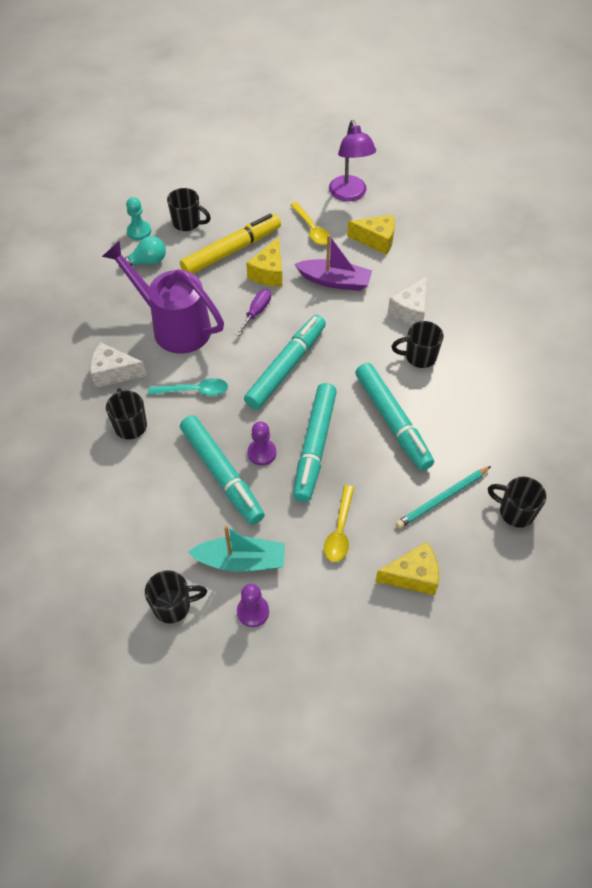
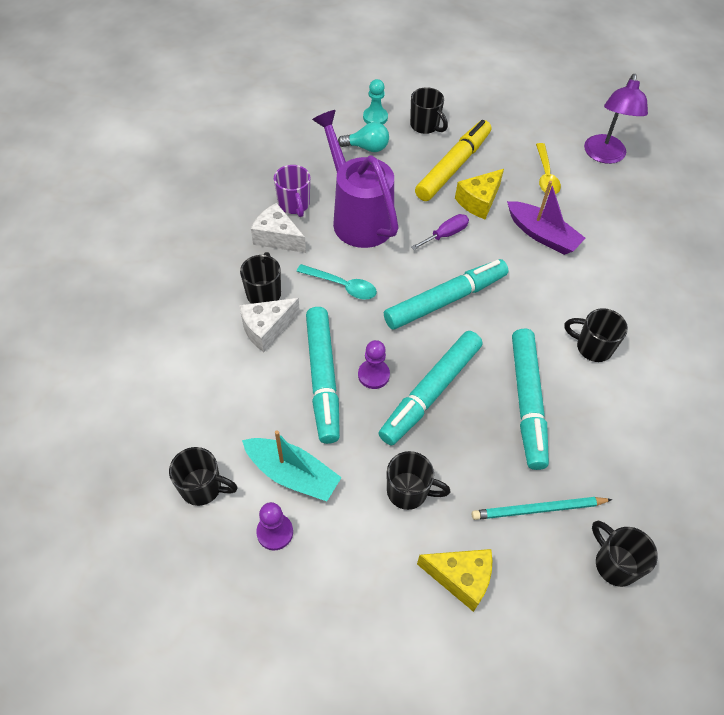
camera: 25 degrees right, 0 degrees up
(111, 338) = (294, 205): none -> purple mug
(231, 251) = (452, 167): yellow marker -> yellow marker turned 45 degrees counterclockwise
(340, 531) = (409, 491): yellow spoon -> black mug
(376, 240) = (608, 211): yellow cheese -> none
(410, 311) = (608, 296): white cheese -> white cheese (266, 329)

